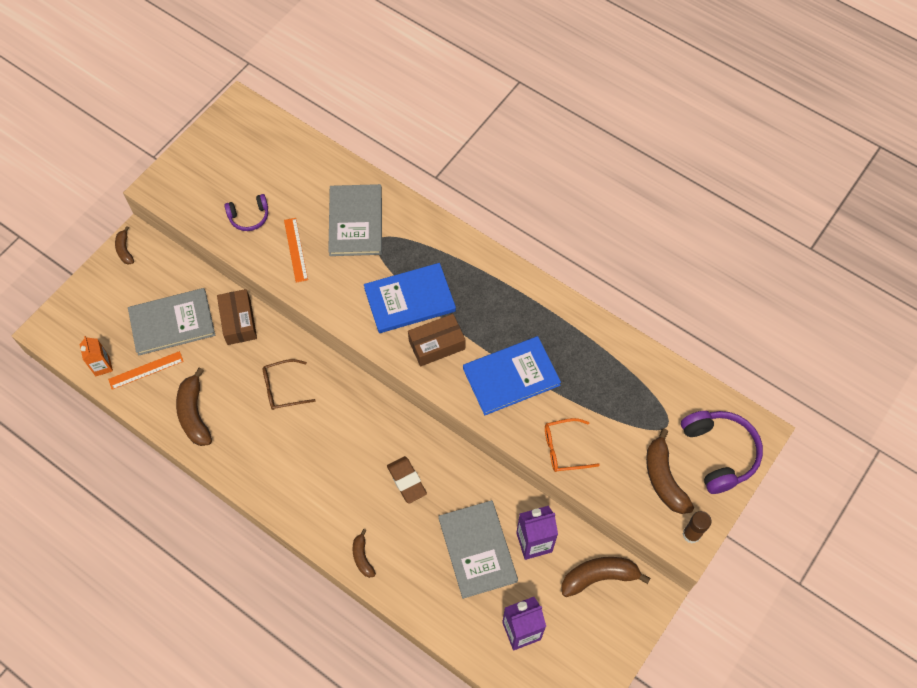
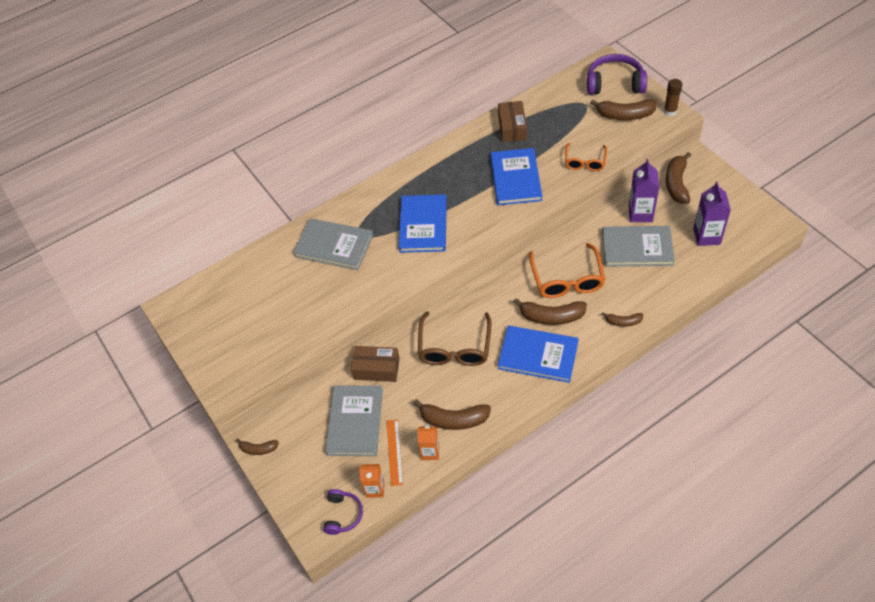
camera: 65 degrees left, 10 degrees down
(152, 403) = (430, 452): none -> orange carton
(249, 217) = (290, 320): purple headphones -> purple headphones (343, 515)
(283, 388) = (454, 348): brown glasses -> brown glasses, size x1.61
(294, 476) = (538, 355): none -> blue book
(295, 249) = (340, 292): orange ruler -> none
(349, 477) = (551, 317): none -> brown banana
(406, 481) = (567, 279): brown eraser -> orange glasses
(437, 345) = (470, 216): brown box -> brown box (512, 128)

